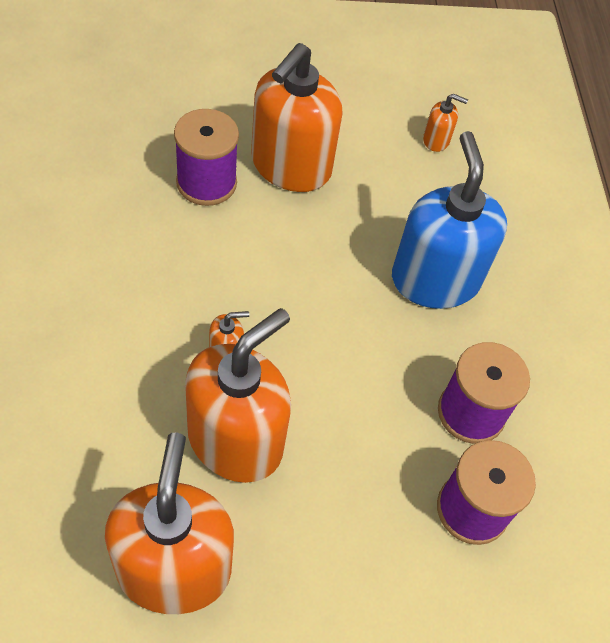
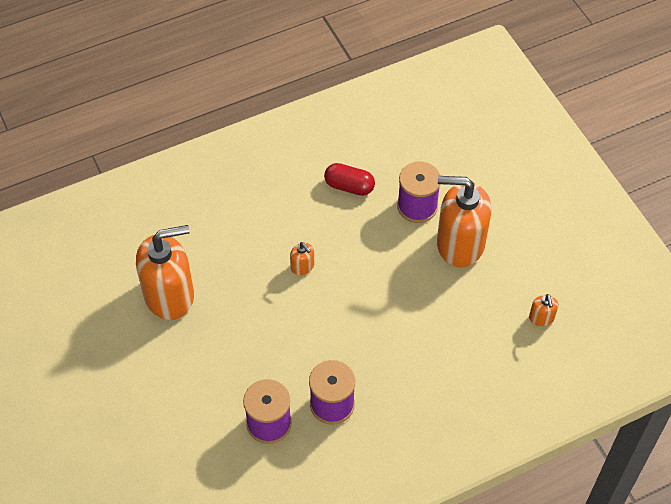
camera: 75 degrees right, 0 degrees up
(124, 241) = (349, 186): none -> red capsule
(236, 440) = (252, 293): orange soap dispenser -> none
(435, 280) = (419, 355): blue soap dispenser -> none

